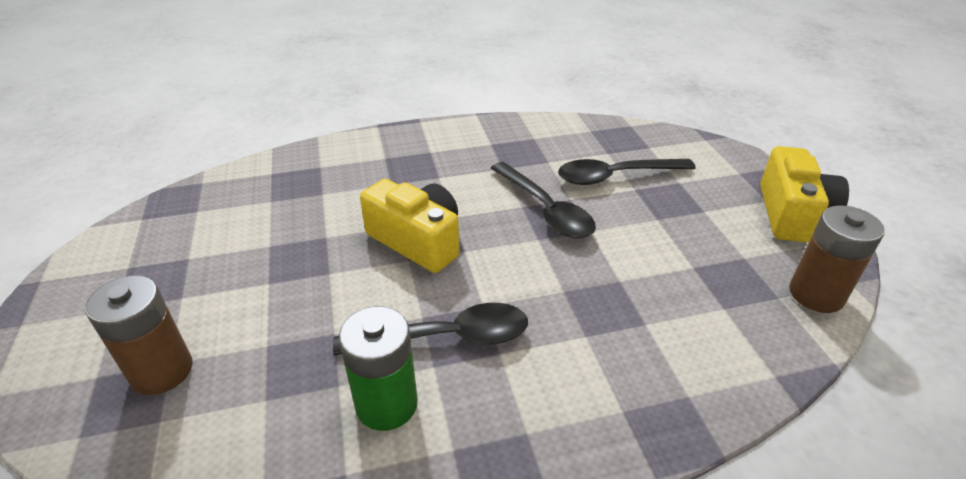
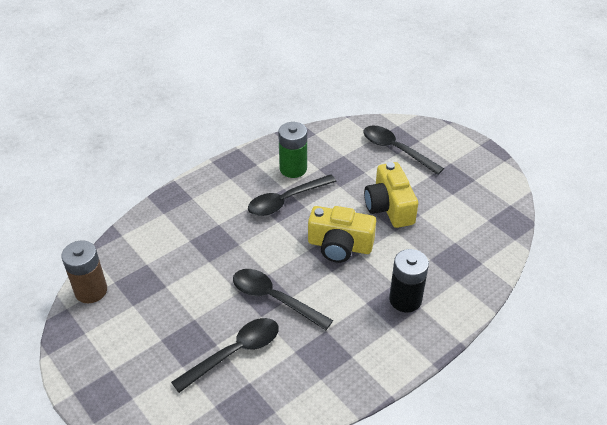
camera: 155 degrees right, 5 degrees up
(162, 371) = (396, 150): brown battery -> black spoon
(394, 167) = (405, 299): none -> black battery
(792, 214) = (94, 359): yellow camera -> yellow camera (389, 207)

